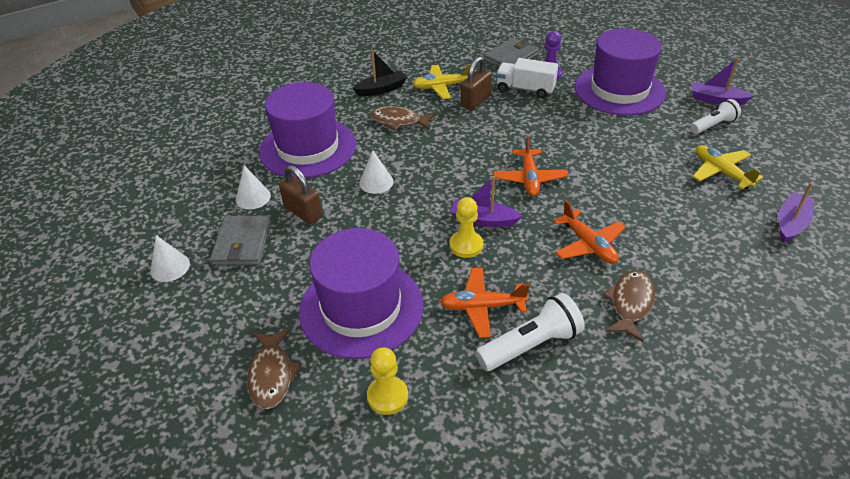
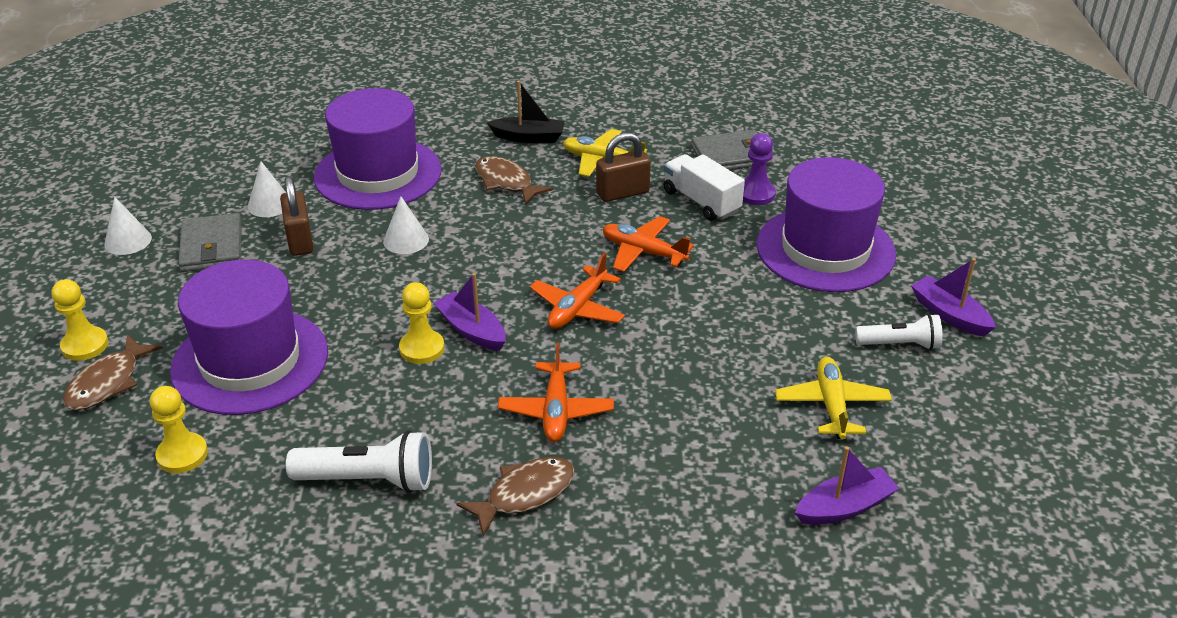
camera: 30 degrees right, 5 degrees down
(221, 357) = (85, 345): none -> yellow pawn
(242, 243) = (212, 247): grey wallet -> grey wallet turned 45 degrees counterclockwise
(482, 307) = (365, 418): orange plane -> orange plane (643, 252)

